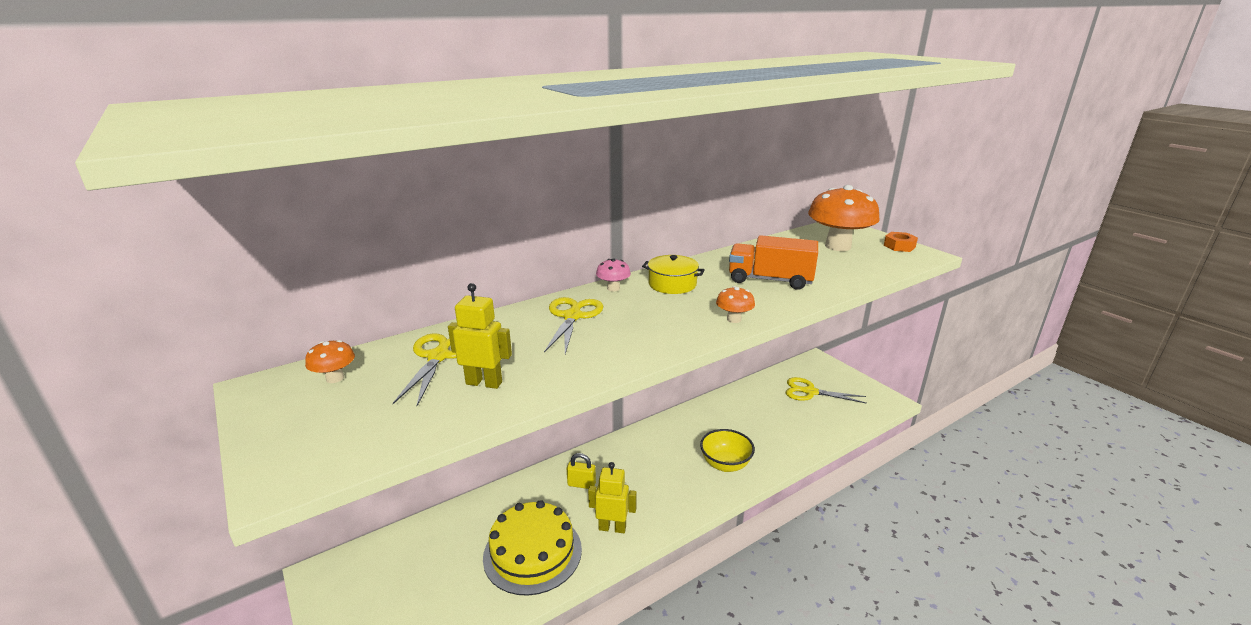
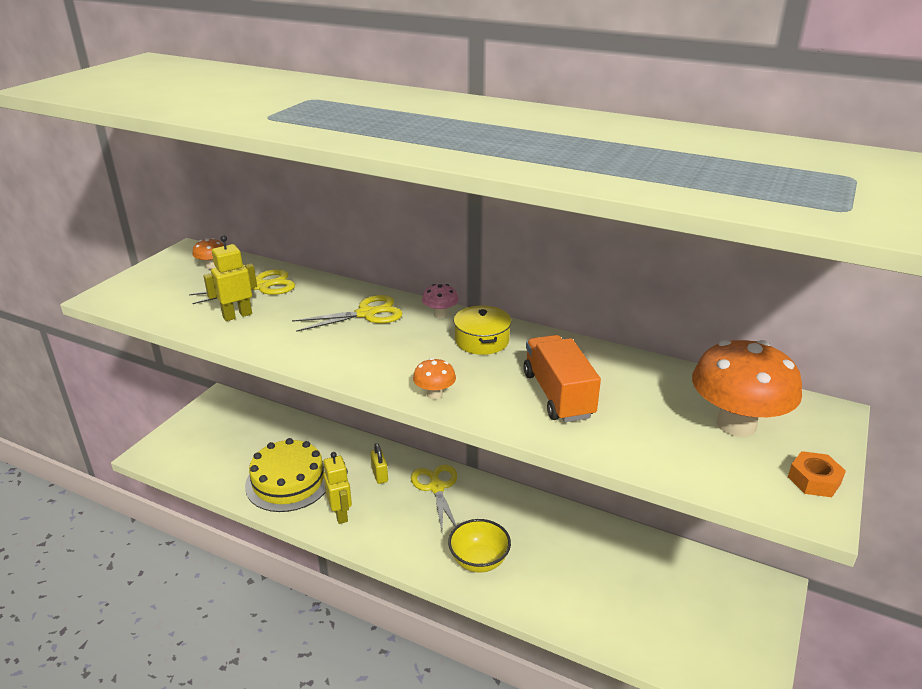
camera: 60 degrees right, 5 degrees up
(484, 383) = (237, 315): yellow robot -> yellow robot turned 105 degrees counterclockwise
(809, 392) = (685, 598): yellow scissors -> yellow scissors (436, 487)

